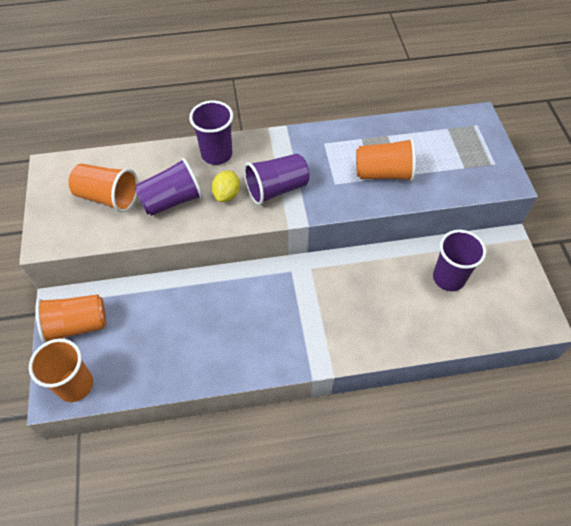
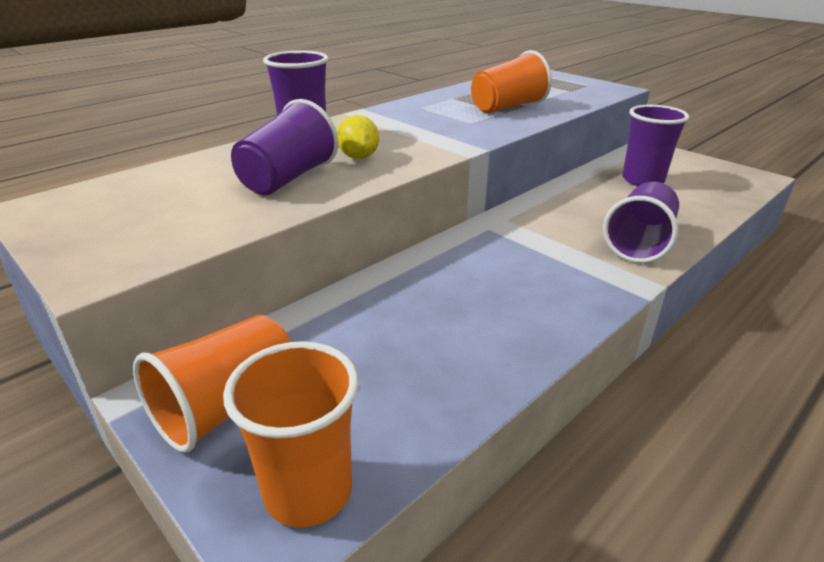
camera: 35 degrees left, 25 degrees down
(108, 197) = (177, 202): orange cup -> none
(276, 189) = (413, 139): purple cup -> purple cup (639, 243)

